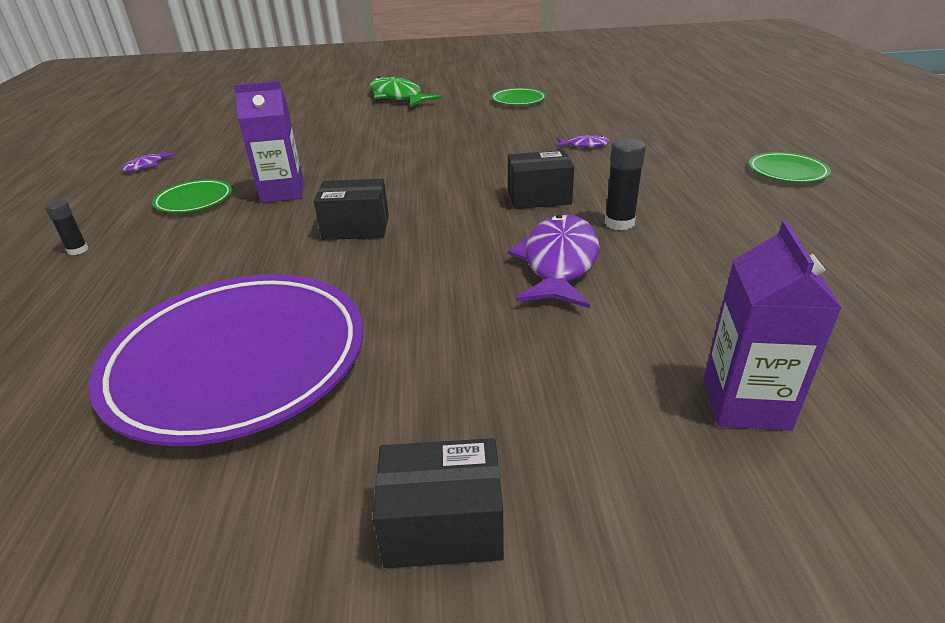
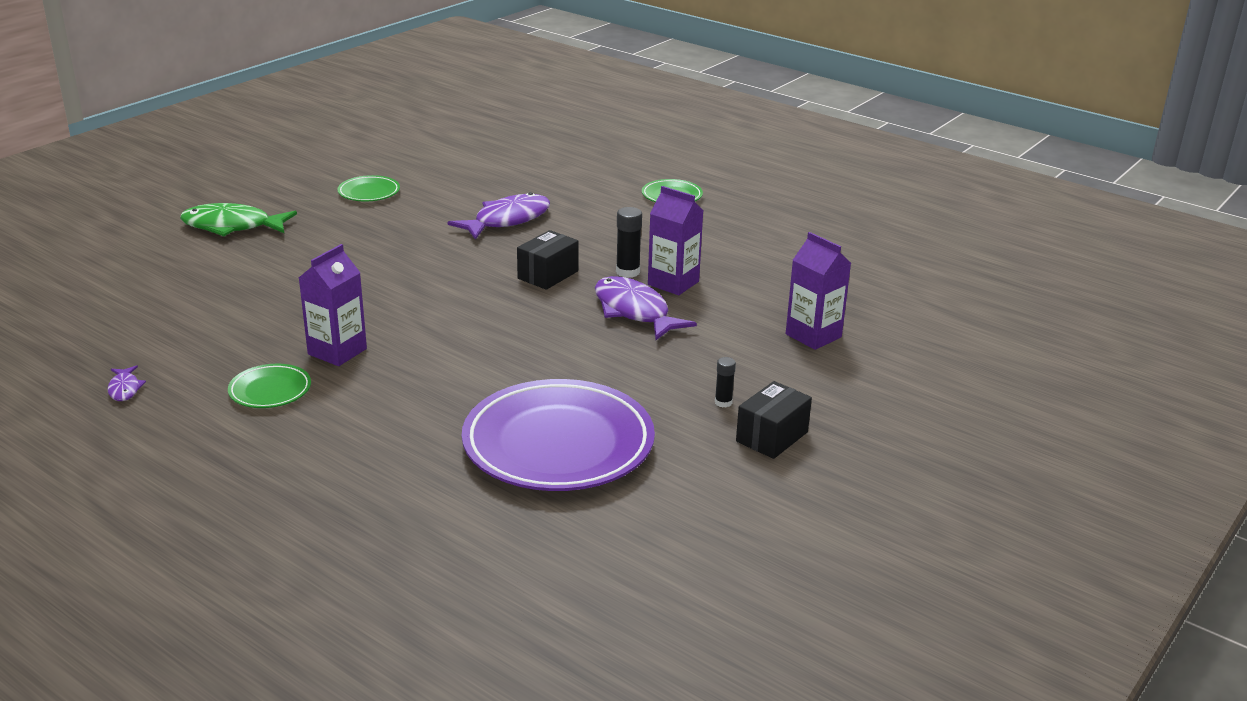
camera: 50 degrees left, 5 degrees down
(78, 250) = (267, 463): black glue stick -> black glue stick (723, 402)
(356, 228) = (461, 349): black box -> none
(585, 145) = (507, 220): purple fish -> purple fish, size x2.15
(650, 252) = (673, 283): none -> purple carton

